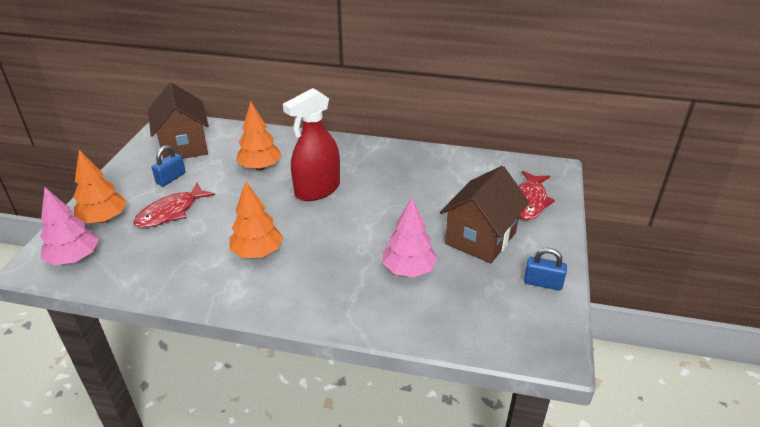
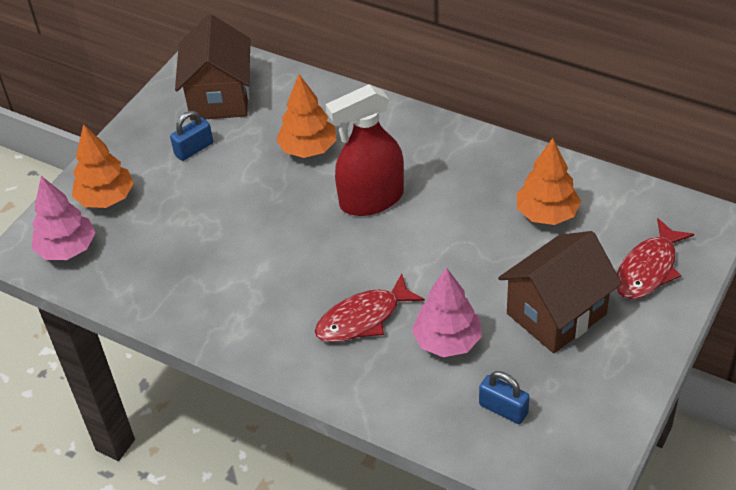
camera: 20 degrees right, 10 degrees up
(171, 212) = (184, 202): red fish -> red fish (363, 318)
(257, 252) = (273, 281): orange tree -> orange tree (546, 214)
(543, 283) = (608, 394): blue padlock -> blue padlock (503, 409)

